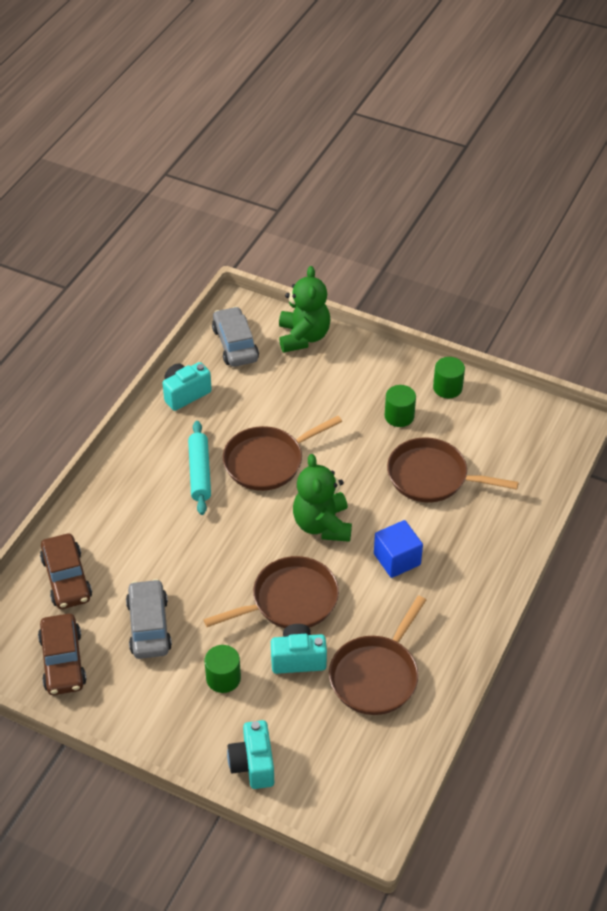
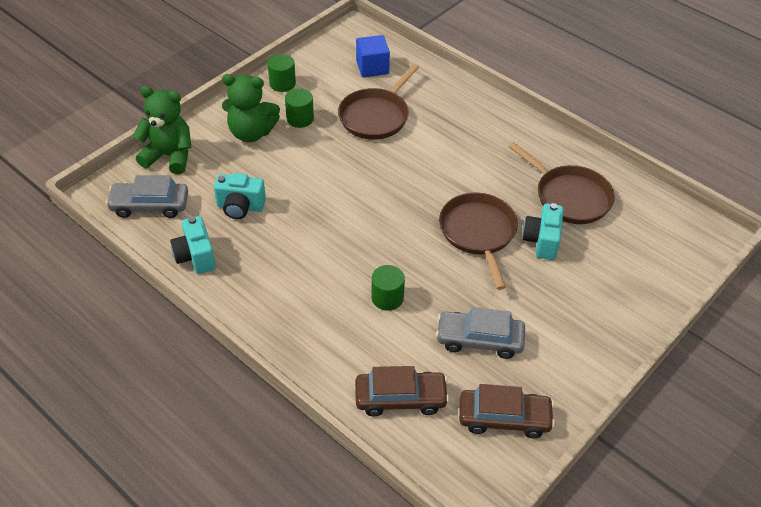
camera: 75 degrees left, 0 degrees up
(199, 472) = (305, 265): turquoise rolling pin -> none
(223, 678) = (551, 296): green cylinder -> green cylinder (387, 298)
(253, 764) = (644, 293): turquoise camera -> turquoise camera (240, 207)
(267, 461) = (313, 214): brown pan -> none
(322, 525) = (402, 194): green teddy bear -> green teddy bear (251, 133)
(397, 559) = (455, 157): blue cube -> blue cube (372, 67)

